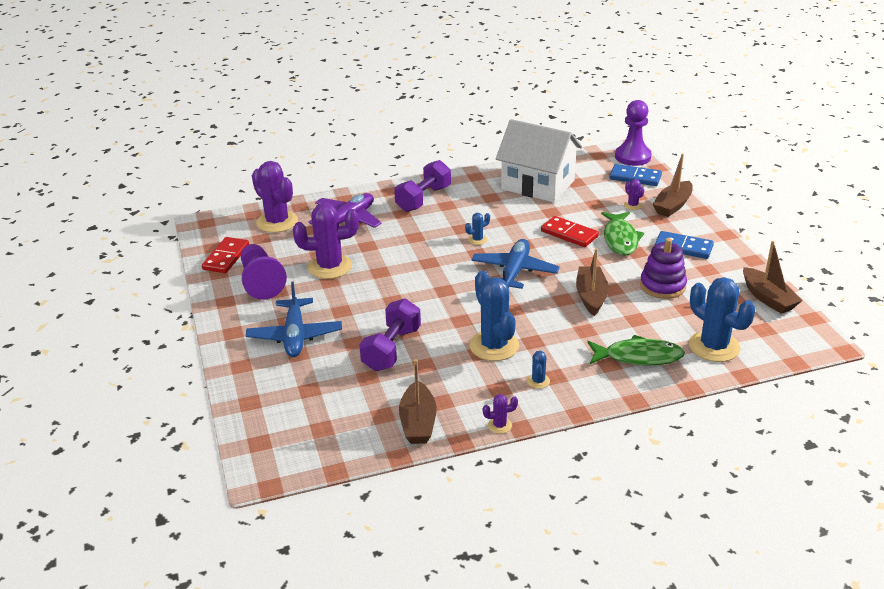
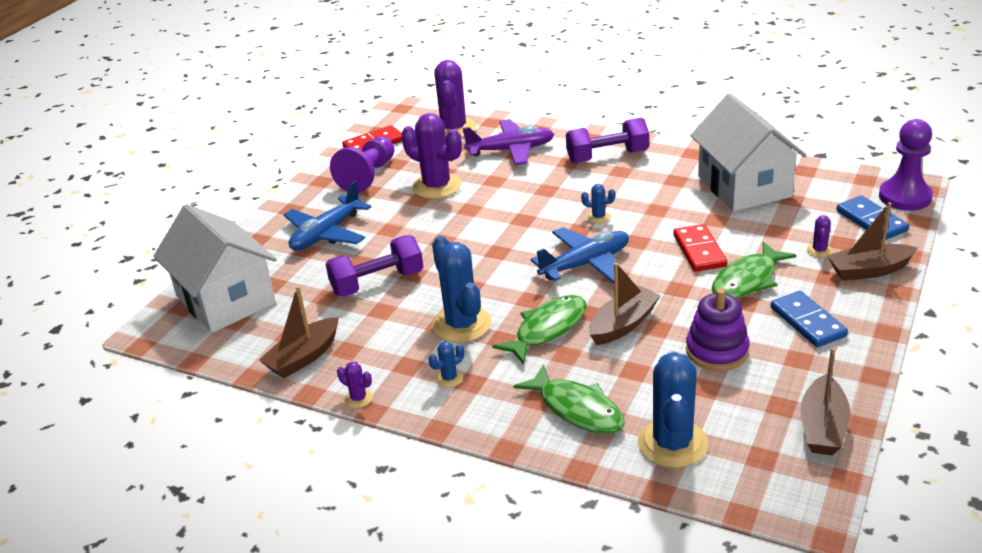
camera: 45 degrees right, 0 degrees up
(288, 418) = (225, 300): none -> white house
(494, 346) = (462, 324): blue cactus -> blue cactus turned 45 degrees counterclockwise
(551, 321) = (547, 329): none -> green fish

